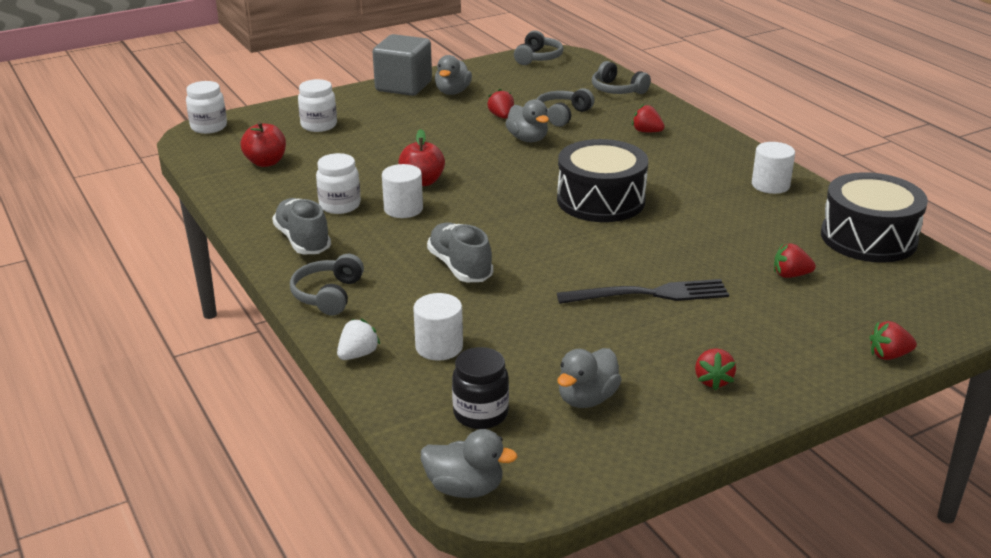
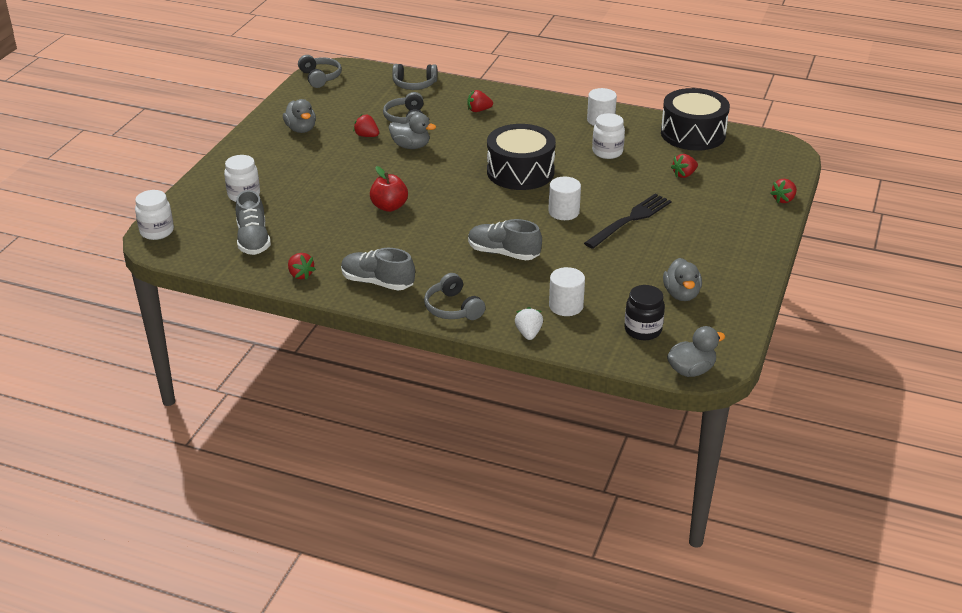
camera: 40 degrees left, 5 degrees up
(266, 162) = (253, 240): red apple -> grey shoe
(340, 205) = (361, 247): white jar -> white jar (607, 152)
(403, 86) = (256, 138): grey cube -> none
(403, 209) = (408, 231): white cylinder -> white cylinder (563, 212)
(713, 380) = (725, 253): red strawberry -> red strawberry (300, 275)

